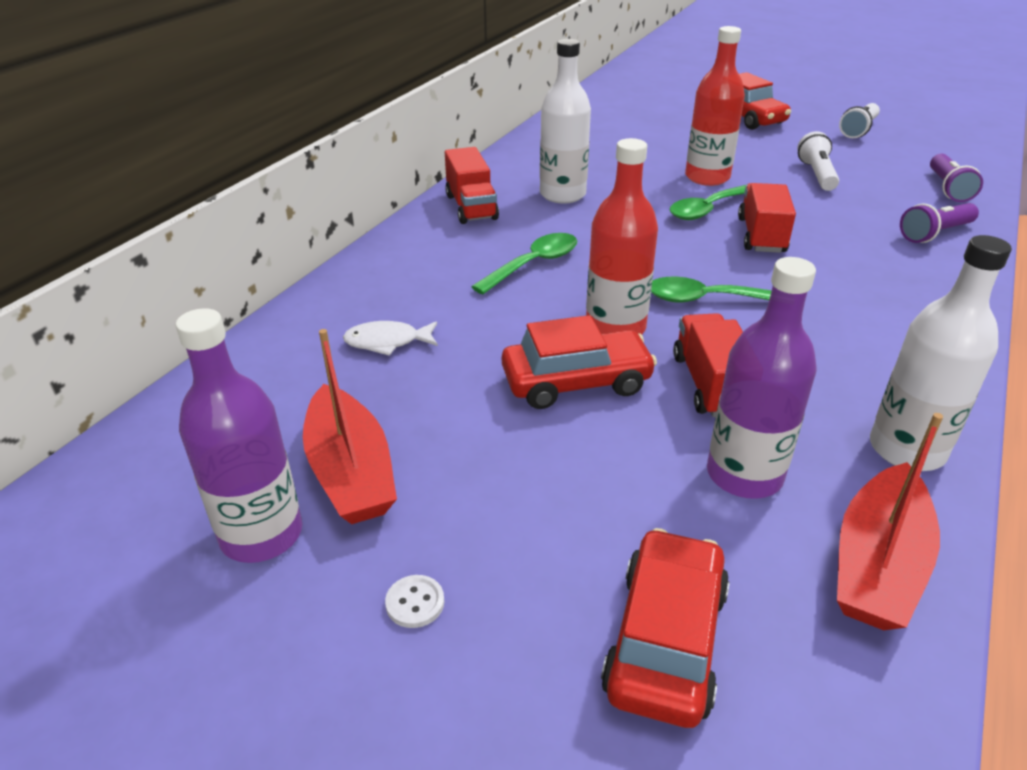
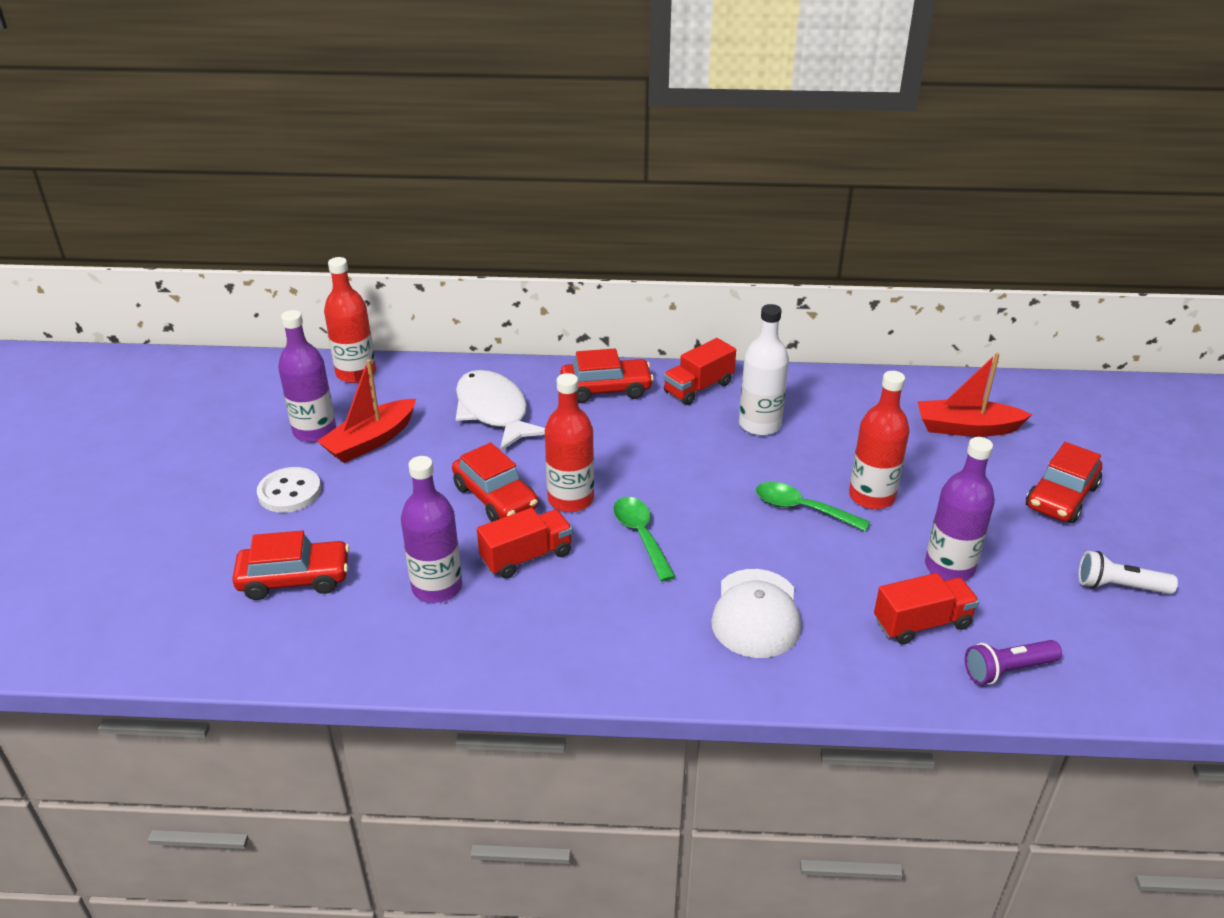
camera: 65 degrees right, 0 degrees up
(145, 451) = (356, 373): none -> red bottle
(387, 342) = (494, 412): white fish -> white fish, size x2.04
(415, 603) = (289, 492): white button -> white button, size x2.05
(419, 256) = (606, 389): none -> red car
(533, 264) = (632, 441): green spoon -> none
(761, 235) = (775, 548): red truck -> red truck (922, 623)
(816, 174) = (949, 567): white flashlight -> purple bottle
(855, 269) = (756, 613): none -> white cap
(877, 564) = (380, 654): red boat -> red boat (966, 428)
(906, 449) = (501, 660): white bottle -> none
(935, 234) = (876, 663): purple flashlight -> none

